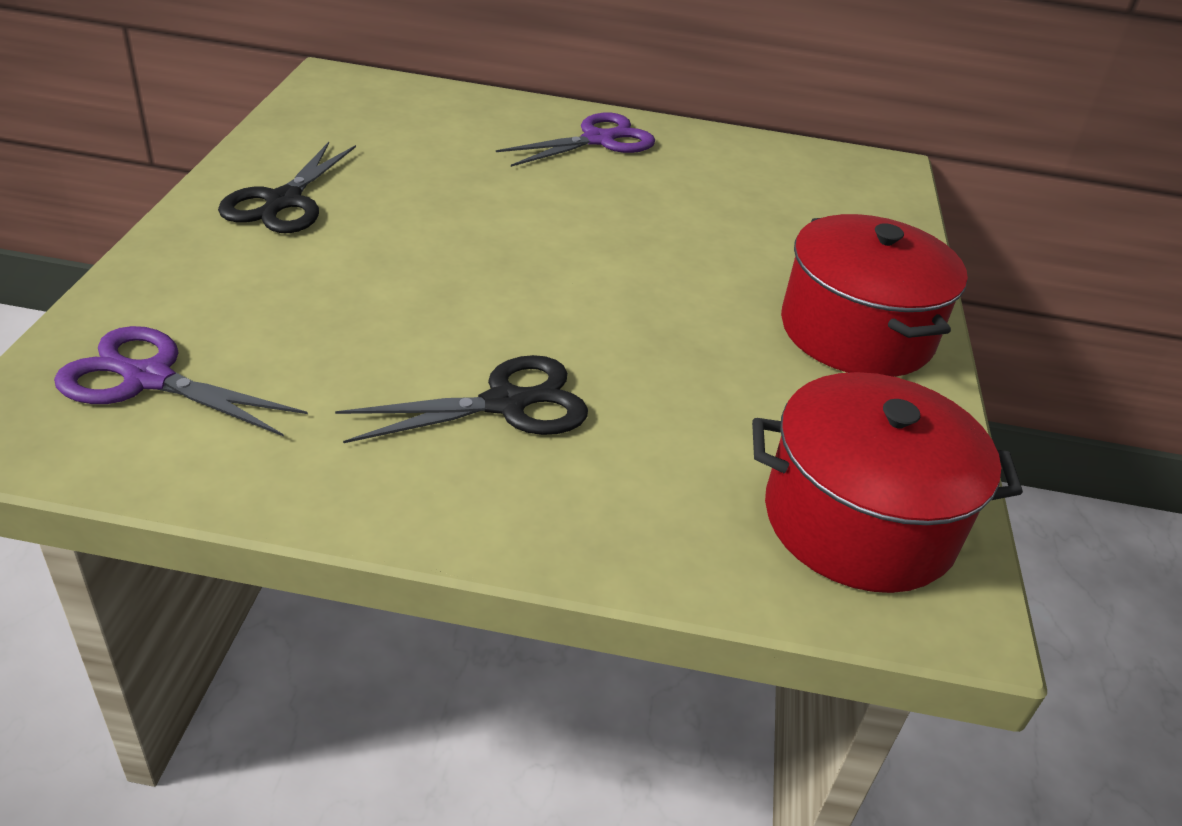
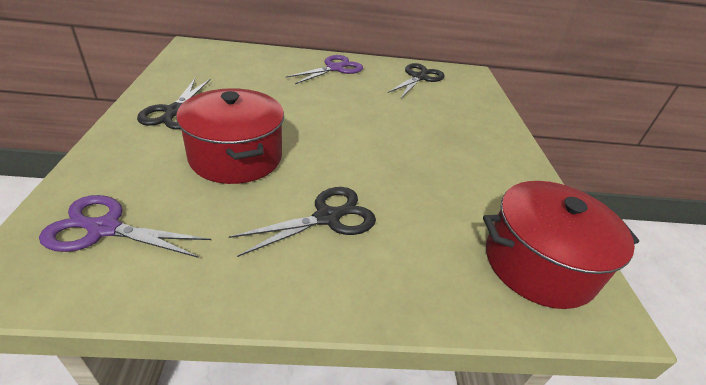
camera: 10 degrees left, 0 degrees up
(766, 170) = (419, 77): none -> black scissors
(856, 332) = (492, 155): red pot -> red pot (236, 157)

